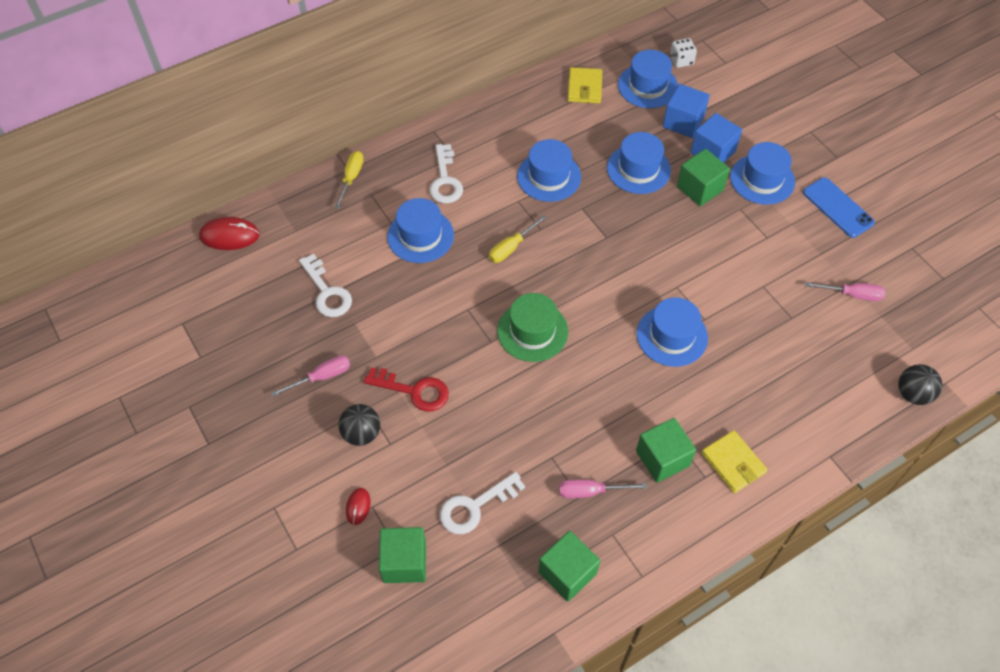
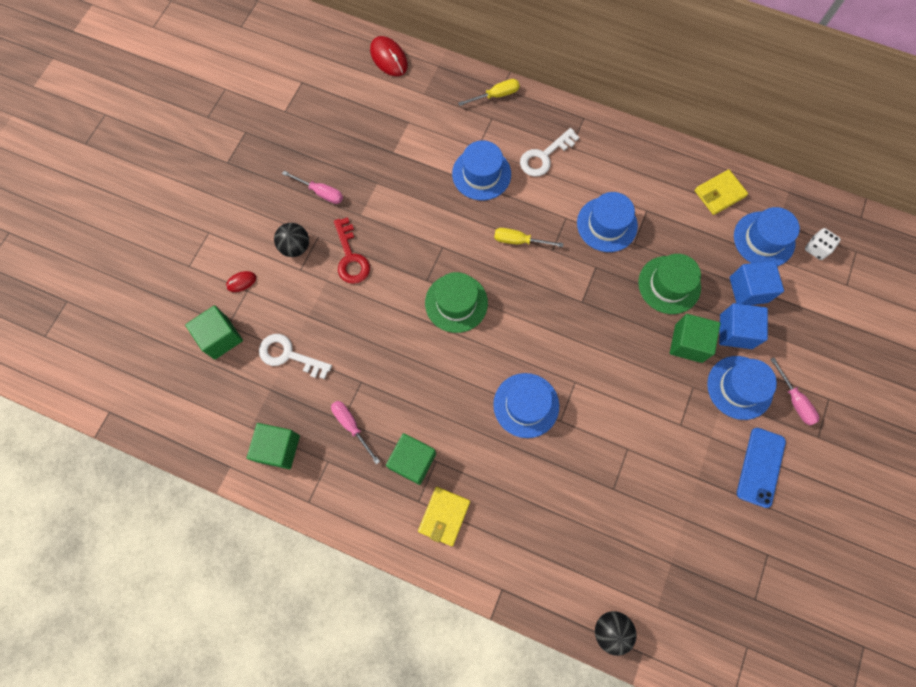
camera: 55 degrees right, 15 degrees up
(327, 292) = (389, 148): white key -> none
(638, 169) = (669, 285): blue hat -> green hat
(852, 294) = (675, 527): pink screwdriver -> pink screwdriver (794, 400)

